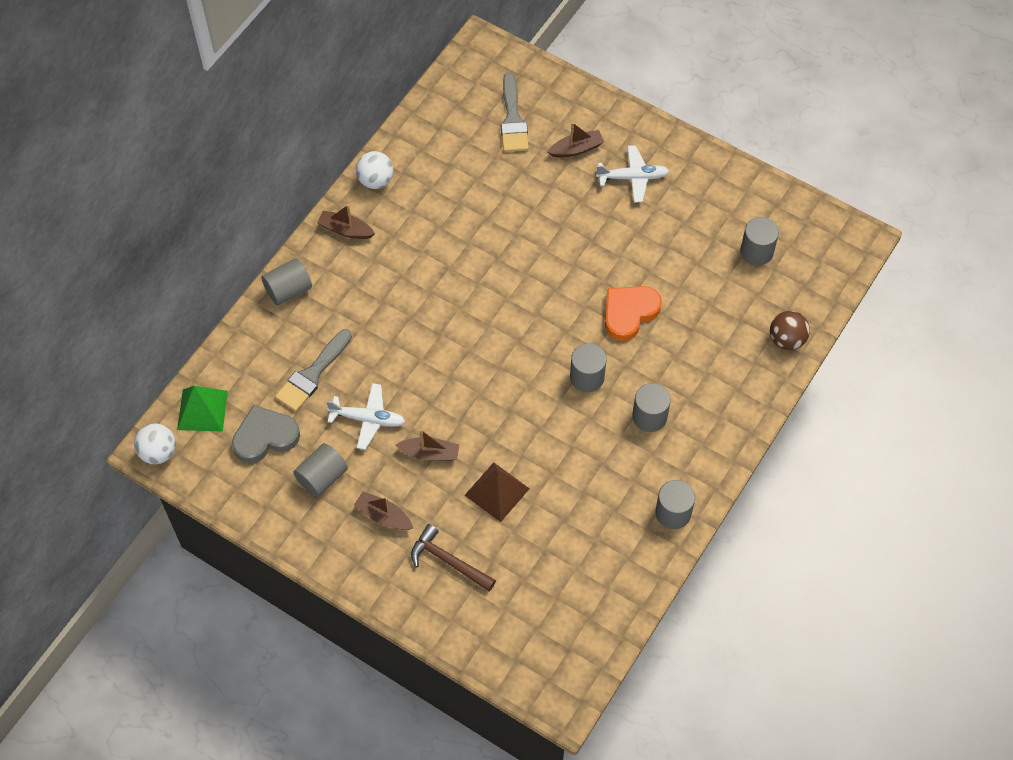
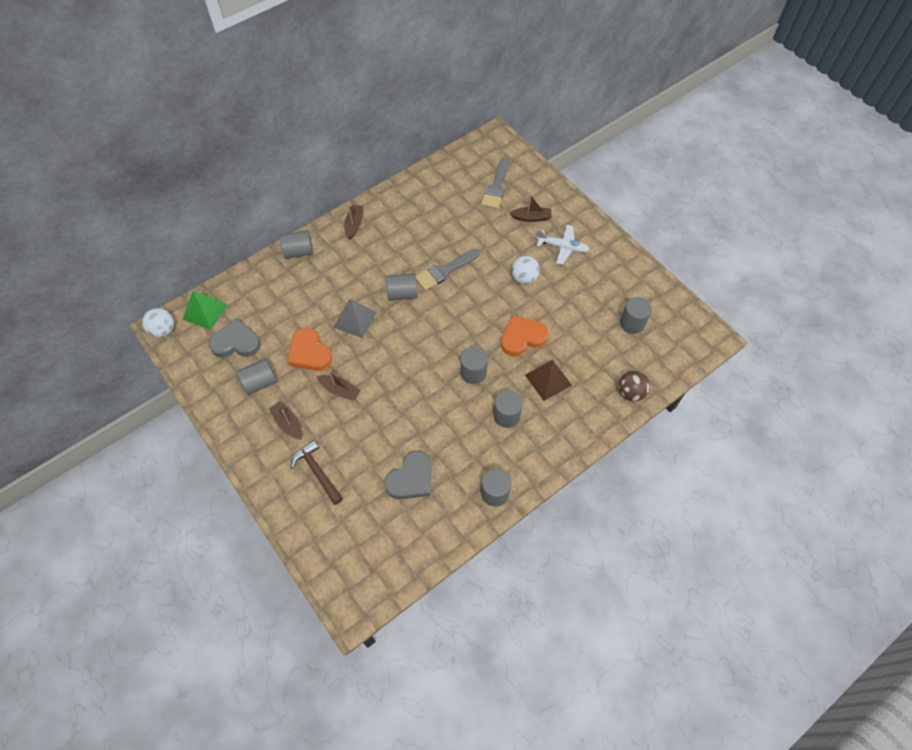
camera: 20 degrees right, 0 degrees up
(312, 374) = (287, 311): grey brush -> grey brush (445, 271)
(345, 230) = (354, 225): brown boat -> brown boat turned 60 degrees clockwise
(368, 419) = (309, 353): white plane -> orange heart
(375, 180) = (388, 199): white ball -> white ball (524, 278)
(406, 357) = (355, 319): none -> grey pyramid
(453, 304) = (402, 293): none -> grey cylinder
(497, 492) = (374, 433): brown pyramid -> brown pyramid (548, 380)
(566, 530) = (411, 479): none -> grey heart

